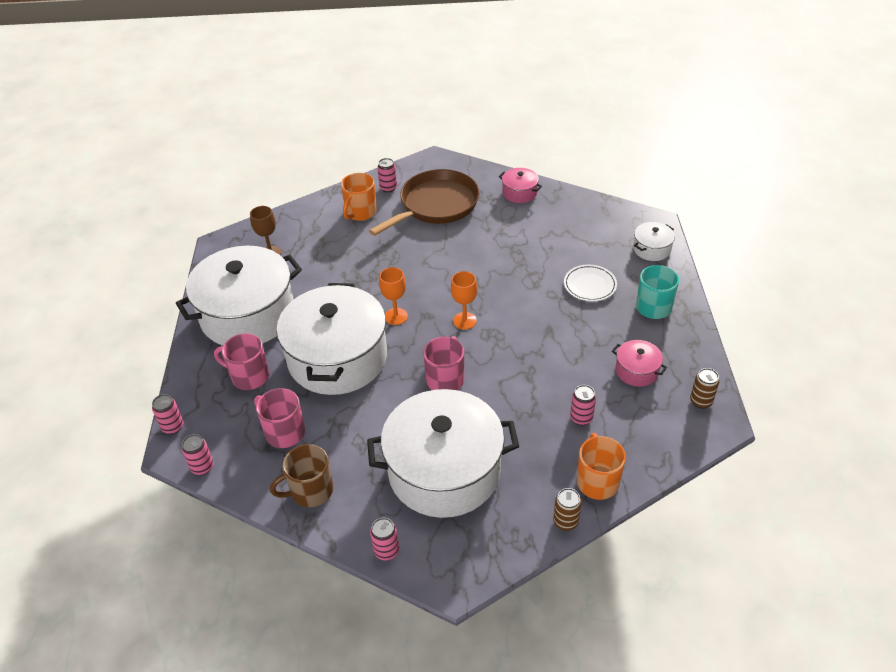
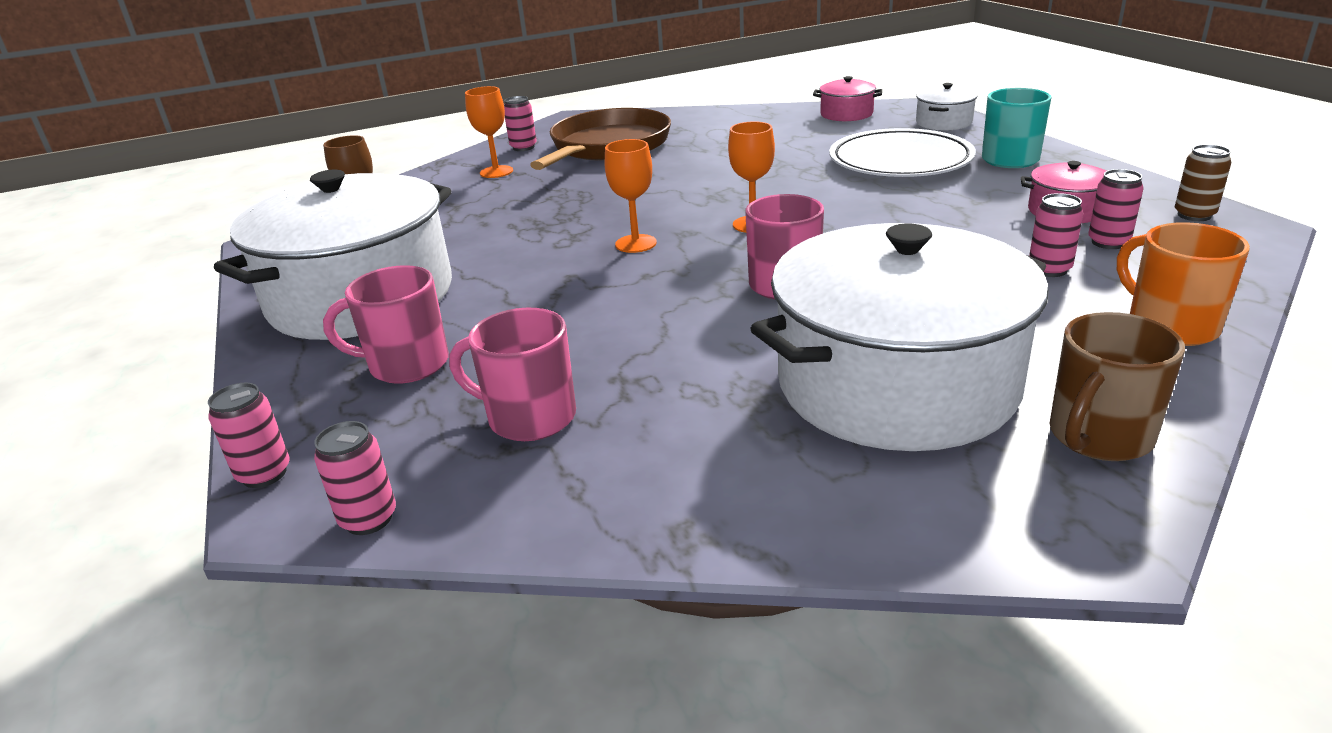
camera: 20 degrees left, 15 degrees down
(311, 491) = (652, 486): brown mug -> brown mug (1099, 436)
(337, 358) = (569, 305): white pot -> none
(360, 212) = (496, 172): orange mug -> orange goblet
(386, 551) = (905, 532): pink can -> pink can (1108, 242)
(519, 193) = (717, 119): pink pot -> pink pot (846, 114)
(565, 522) = (1189, 386): brown can -> none
(590, 285) = (900, 161): white plate -> white plate, size x1.71

